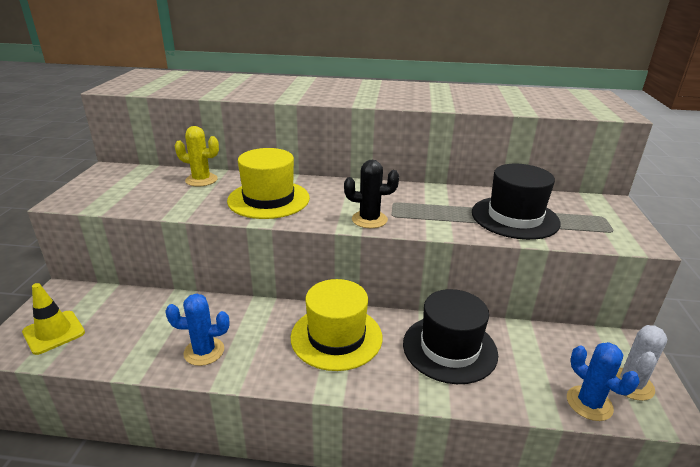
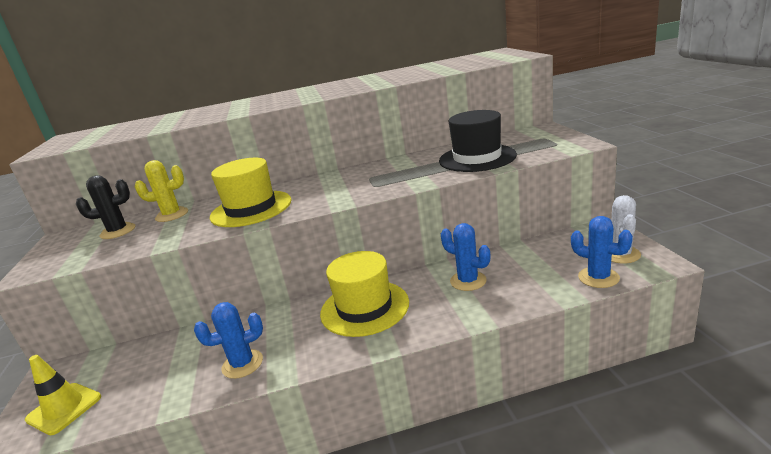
camera: 15 degrees left, 5 degrees down
(369, 219) = (356, 194): black cactus -> black cactus (118, 231)
(449, 348) = (468, 281): black hat -> blue cactus

